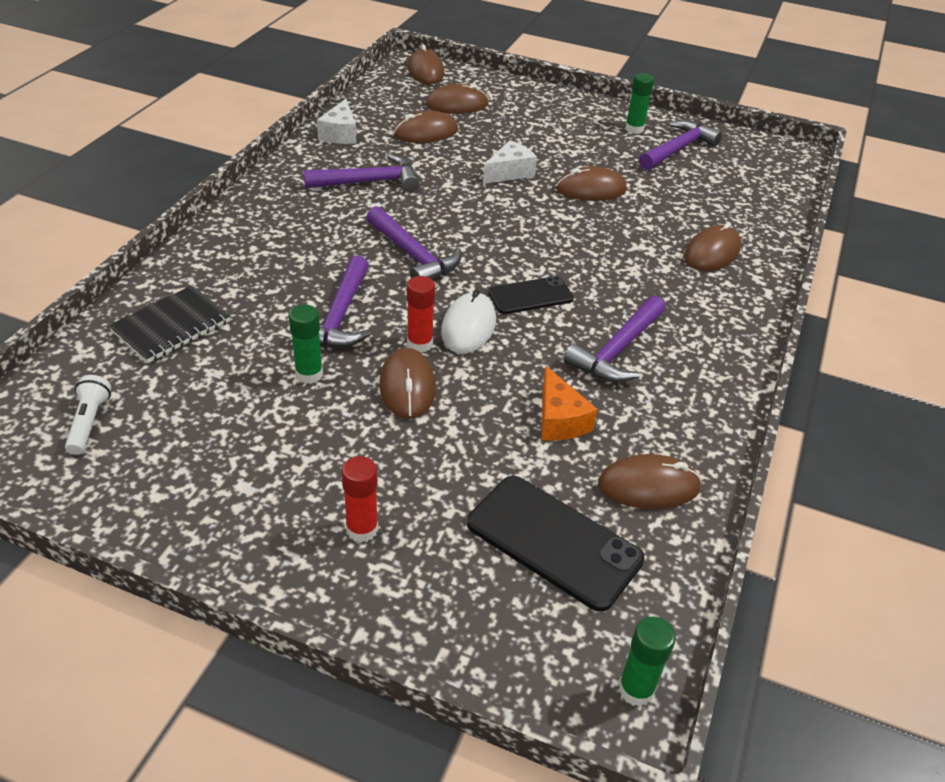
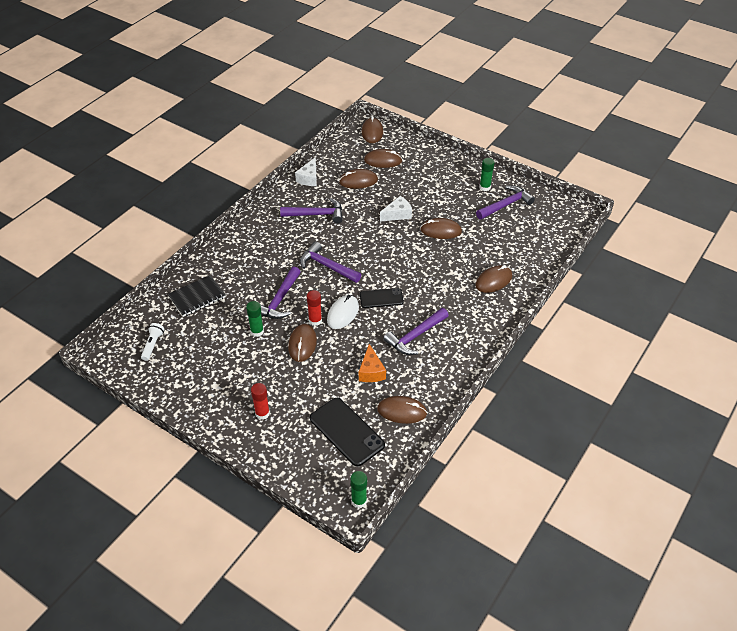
camera: 15 degrees right, 5 degrees up
(413, 255) = (327, 266): purple hammer -> purple hammer turned 150 degrees clockwise

